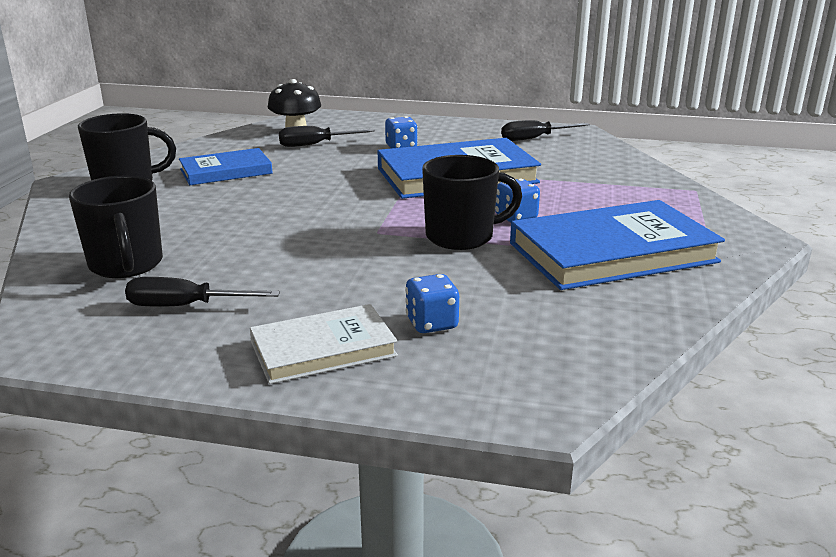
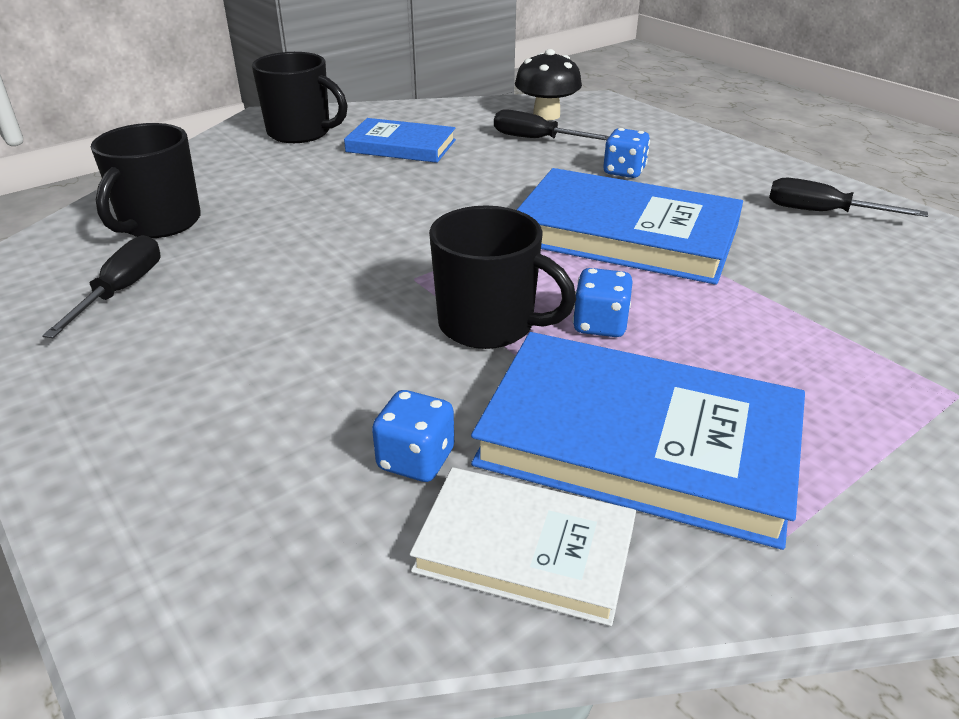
camera: 40 degrees right, 10 degrees up
(185, 306) = (121, 290): black screwdriver -> black screwdriver turned 60 degrees clockwise
(323, 349) = (127, 404): white book -> white book (525, 549)
(431, 323) = (263, 431): blue dice -> blue dice (416, 460)

